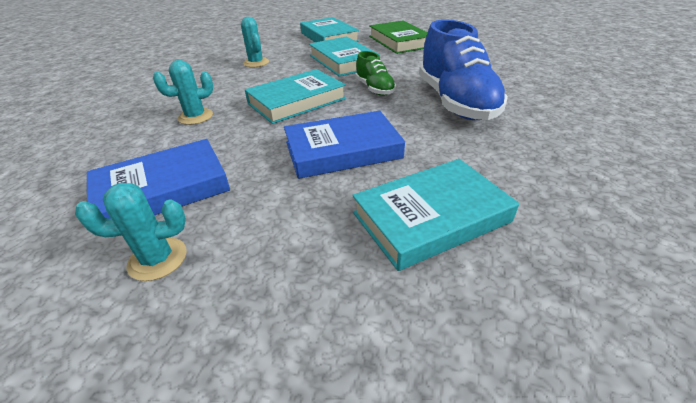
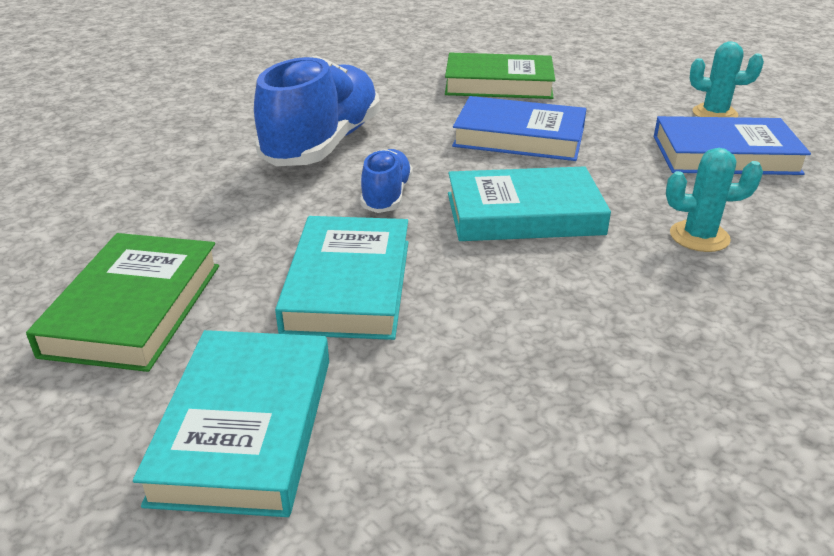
camera: 150 degrees left, 5 degrees down
(256, 63) = (545, 364): turquoise cactus -> none
(374, 89) = (386, 196): green shoe -> blue shoe
(431, 217) = (498, 84): turquoise book -> green book

